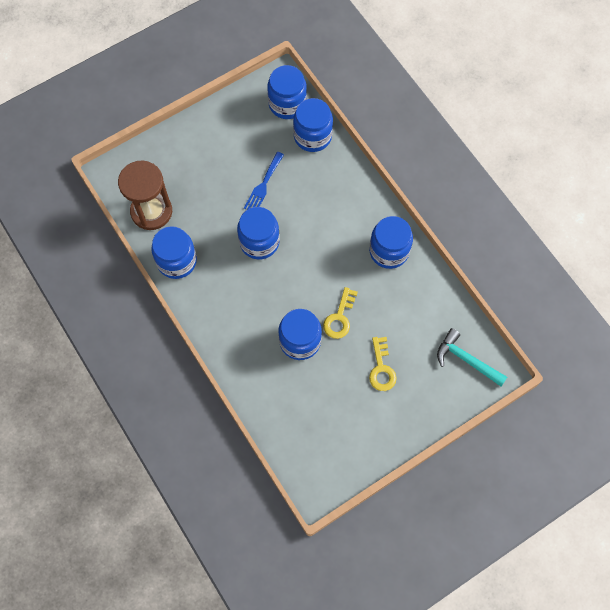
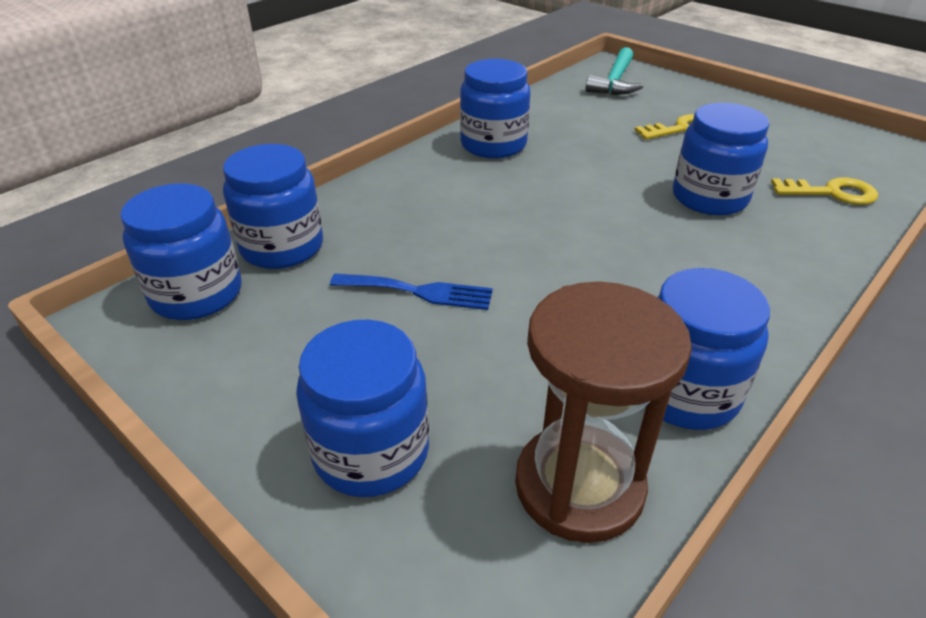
camera: 105 degrees left, 30 degrees down
(259, 242) = (555, 273): blue jar -> blue jar (371, 452)
(339, 318) = (636, 169): yellow key -> yellow key (831, 193)

